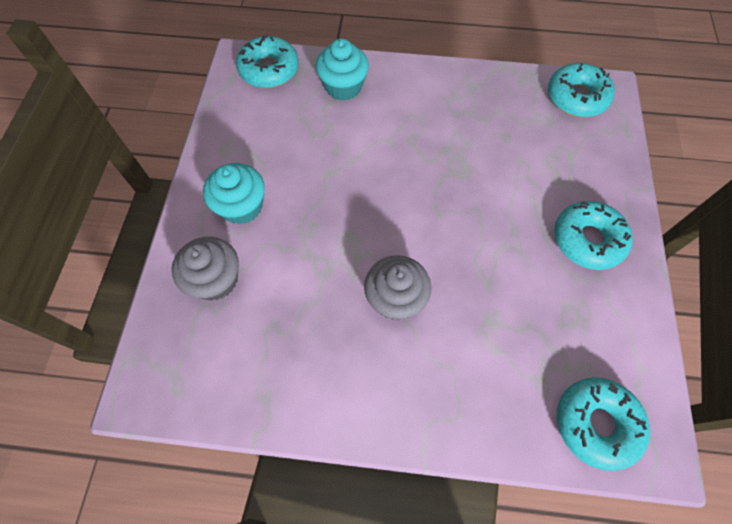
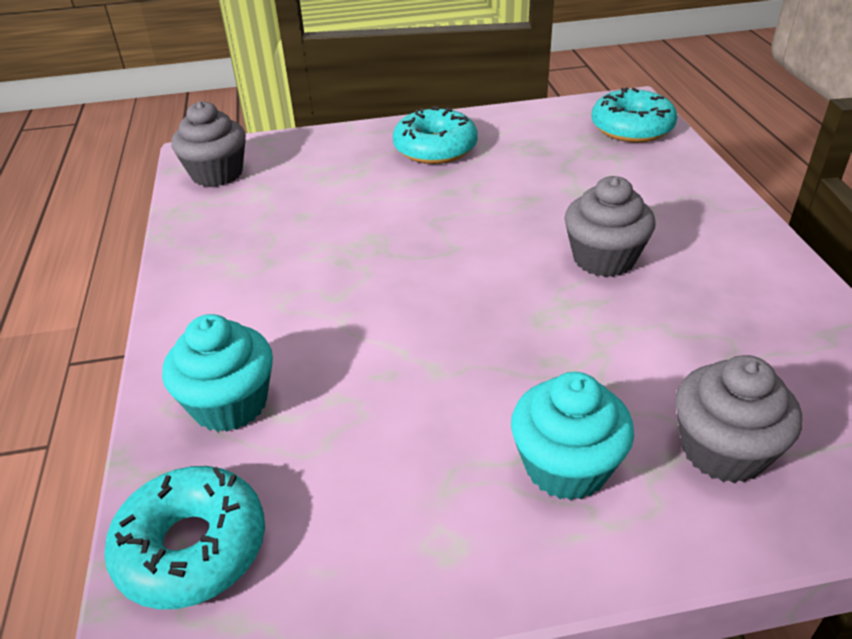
camera: 105 degrees left, 25 degrees down
(576, 97) = (217, 174): turquoise donut -> grey cupcake

